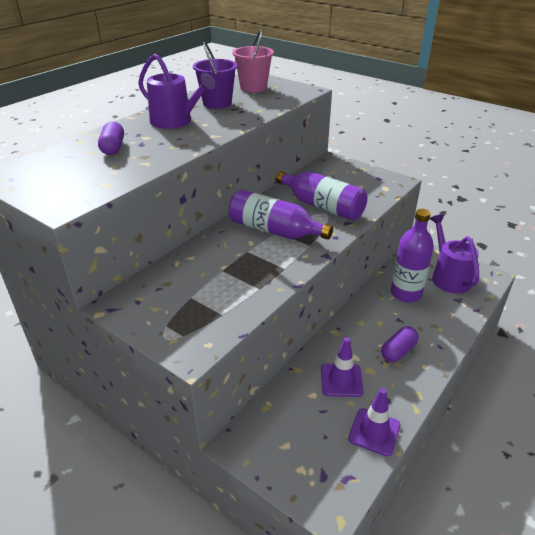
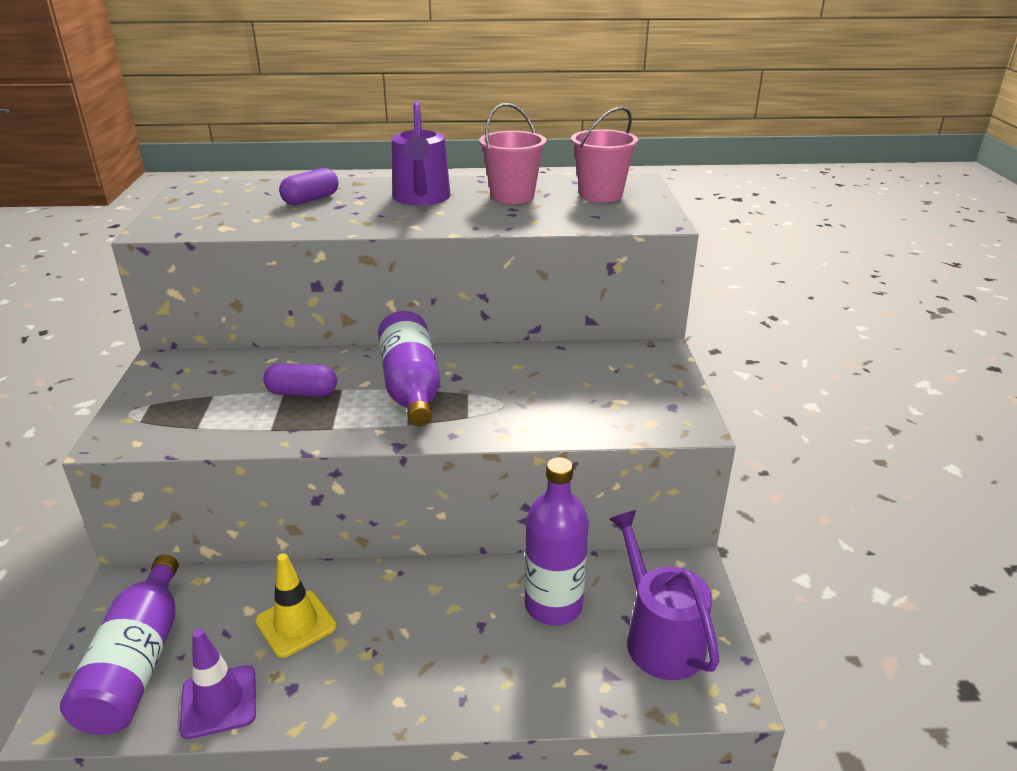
camera: 50 degrees right, 5 degrees down
(217, 103) = (512, 196): purple bucket -> pink bucket
(322, 206) = (519, 394): purple bottle -> purple bottle (137, 663)
(341, 380) = (296, 624): purple traffic cone -> yellow traffic cone
(398, 351) = (407, 655): purple capsule -> purple capsule (302, 393)
(448, 276) = (658, 637): purple watering can -> purple watering can turned 60 degrees counterclockwise

